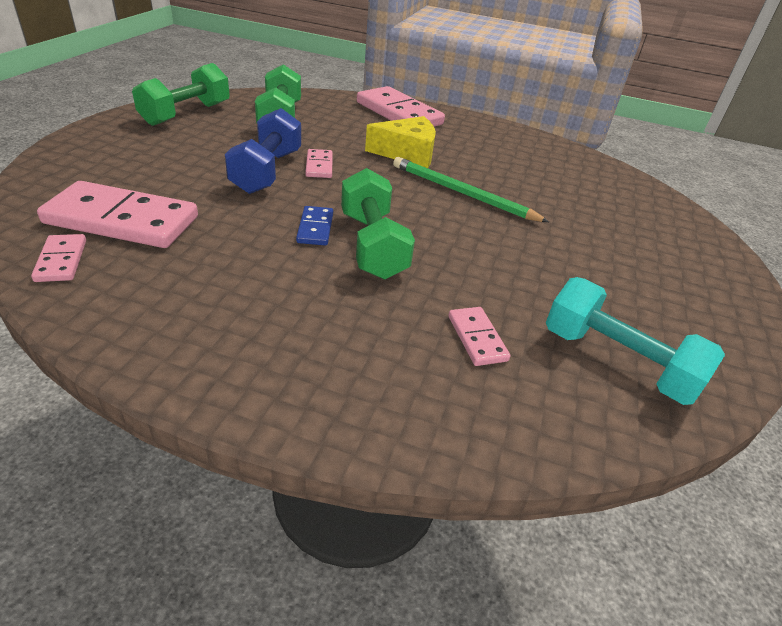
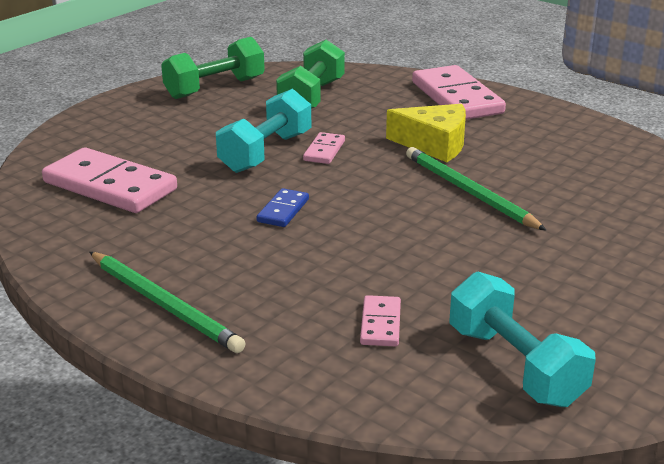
camera: 25 degrees right, 10 degrees down
(61, 260) = (48, 214): pink domino -> none
(249, 355) = (164, 305): none -> green pencil
(267, 171) = (265, 152): blue dumbbell -> turquoise dumbbell
(373, 245) = (331, 232): green dumbbell -> none

